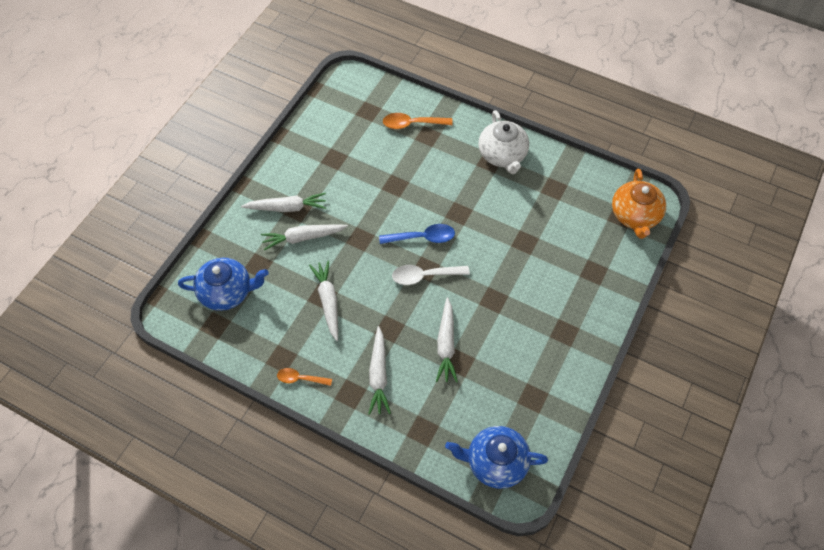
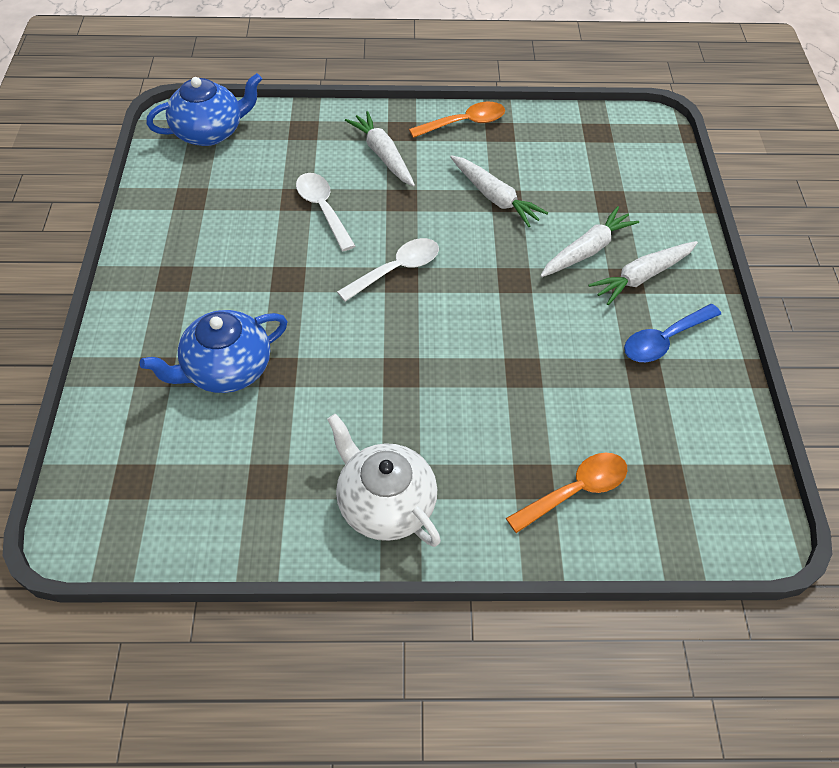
camera: 150 degrees right, 5 degrees down
(227, 292) = (616, 163): blue teapot -> blue teapot (226, 369)
(300, 379) = (464, 123): orange spoon -> orange spoon, size x1.50
(422, 237) = (431, 315): blue spoon -> blue spoon (664, 340)
(446, 344) = (322, 209): white carrot -> white spoon
(635, 216) = (107, 492): orange teapot -> none

